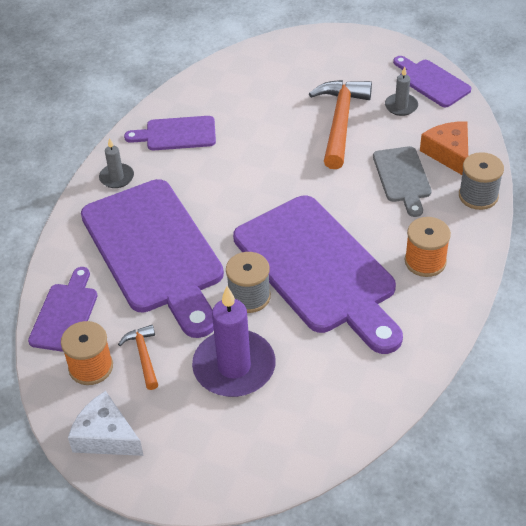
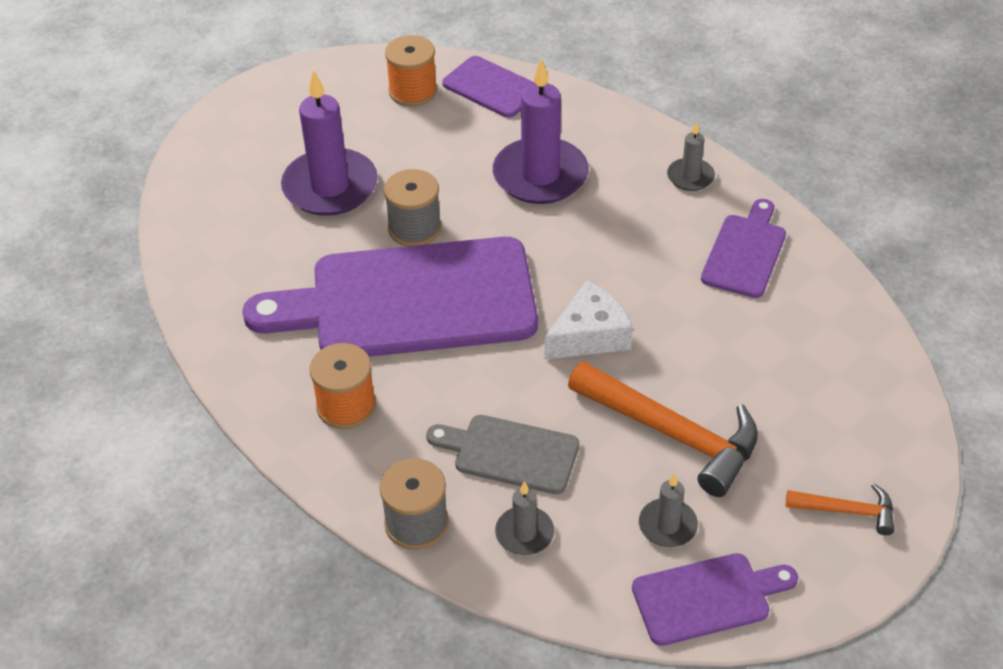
camera: 115 degrees right, 0 degrees up
(105, 436) = (324, 82): white cheese -> white cheese (590, 335)
(143, 356) = (397, 128): orange hammer -> orange hammer (846, 511)
(155, 251) = (540, 175): purple cutting board -> purple candle
(448, 153) = (524, 533): orange cheese -> grey candle

